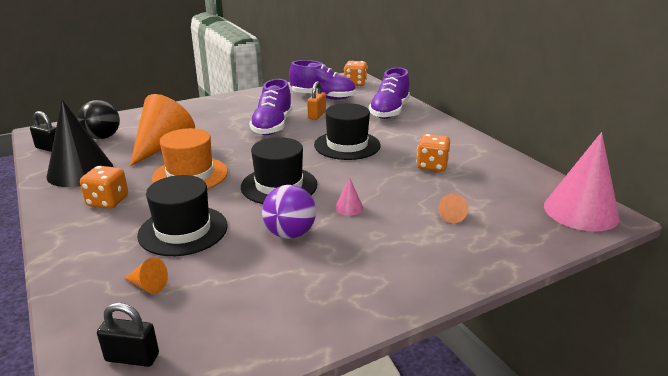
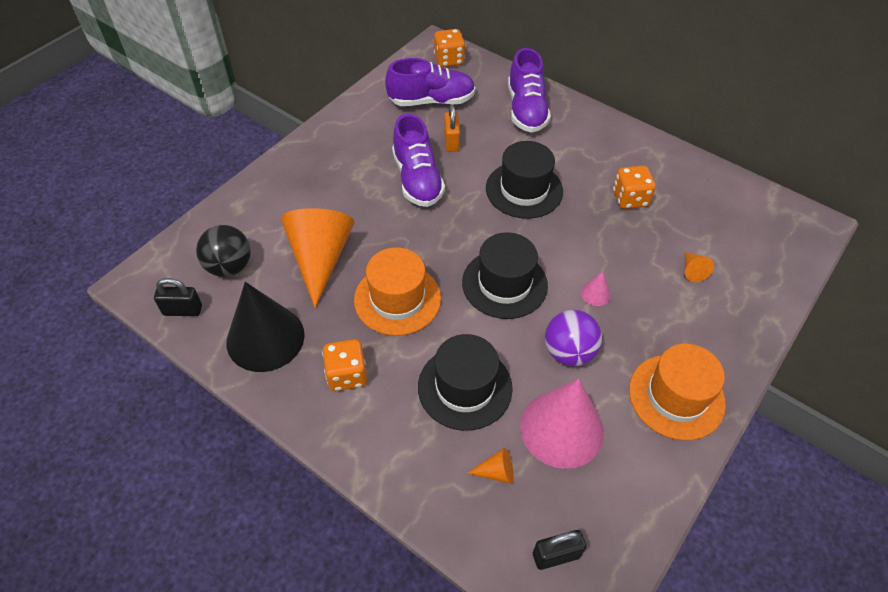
camera: 25 degrees left, 25 degrees up
(361, 287) = (676, 396): none -> orange hat
(580, 211) = (792, 225): pink cone -> pink cone (561, 428)

